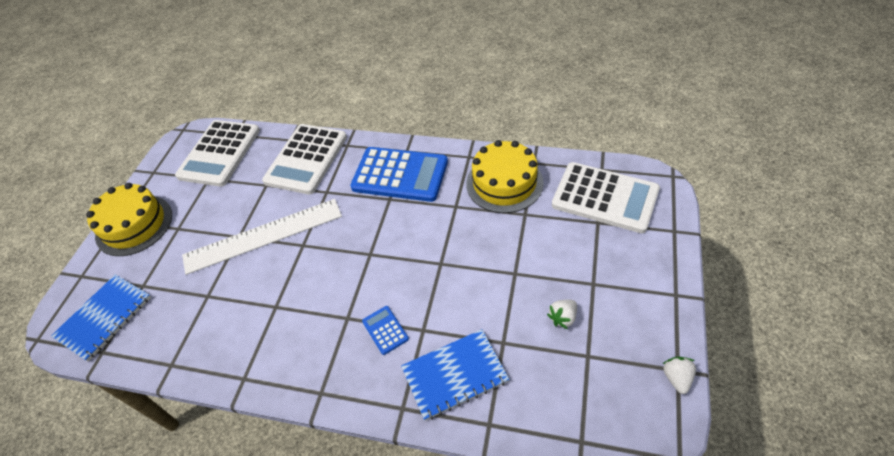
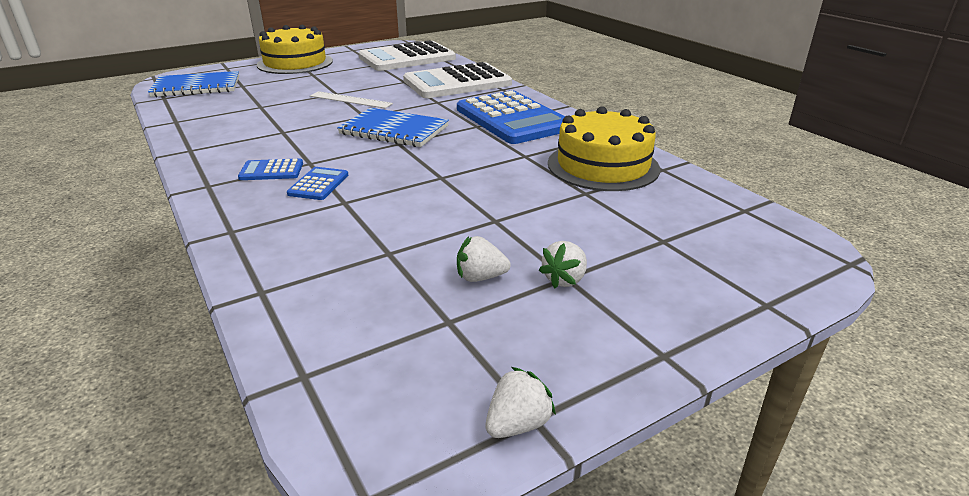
camera: 40 degrees right, 20 degrees down
(263, 236) = (350, 100): white ruler -> white ruler, size x0.51
(336, 345) = (271, 171): none -> blue calculator
(454, 375) = (307, 242): blue notebook -> blue notebook (394, 130)
(595, 286) = (564, 279): none -> white strawberry
(605, 198) = (708, 229): white calculator -> none

